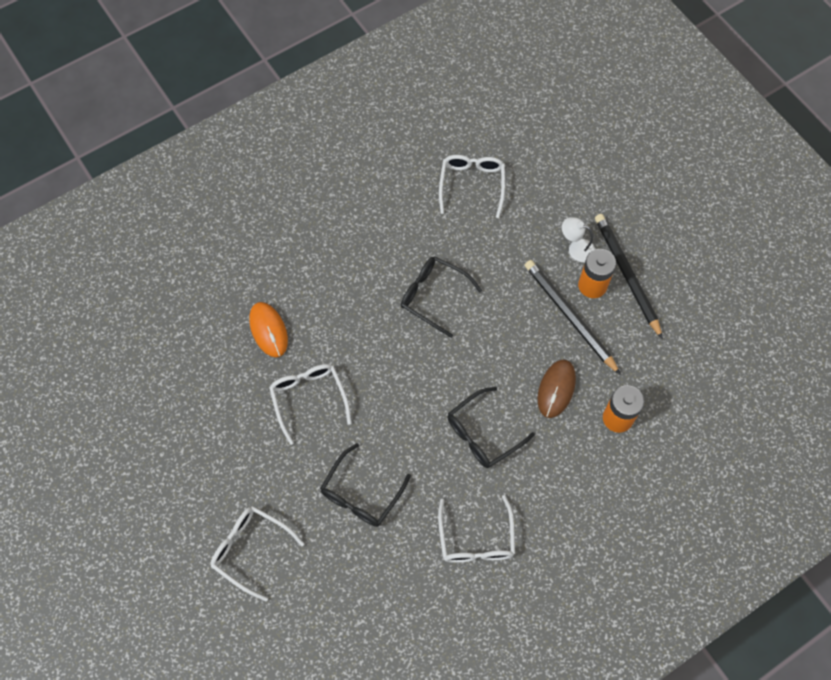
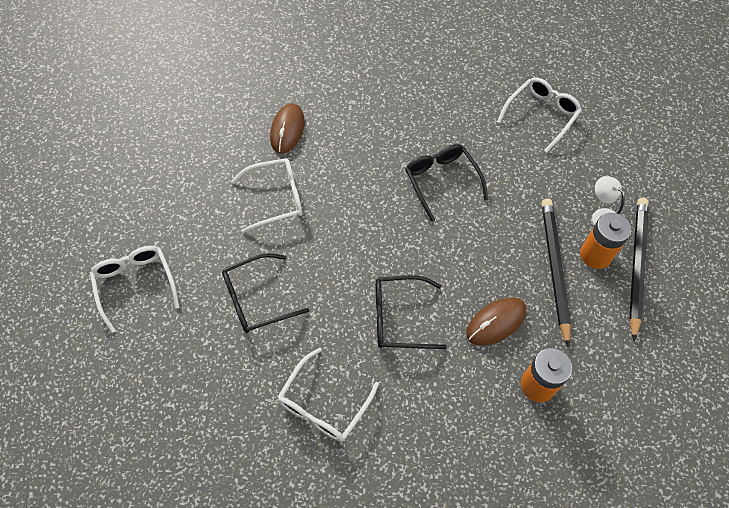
camera: 35 degrees right, 5 degrees down
(268, 330) = (287, 130): orange mouse -> brown mouse
(308, 398) = (276, 198): white glasses -> white glasses turned 60 degrees clockwise

